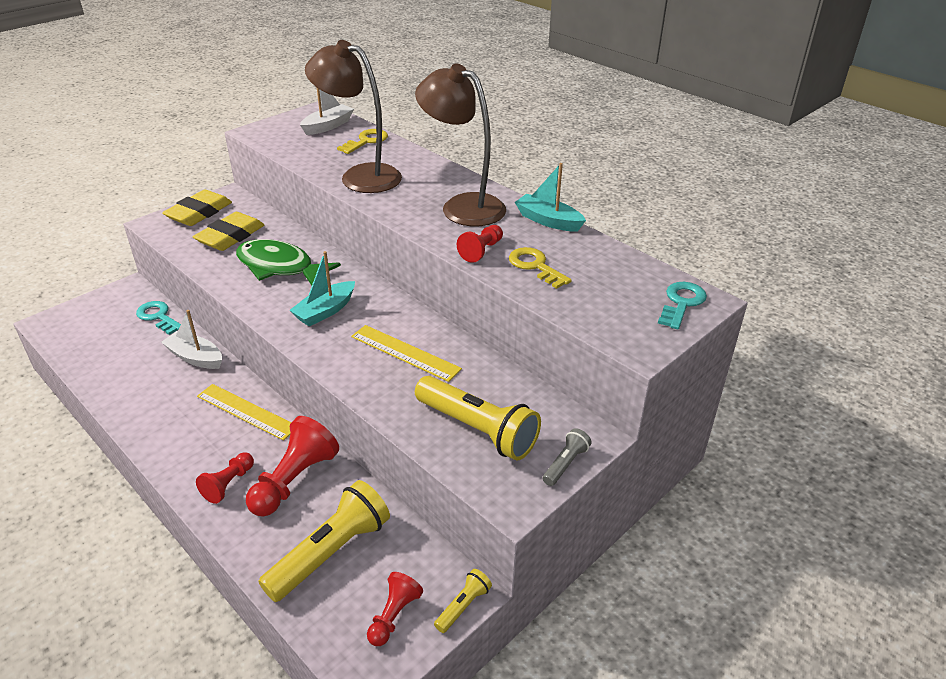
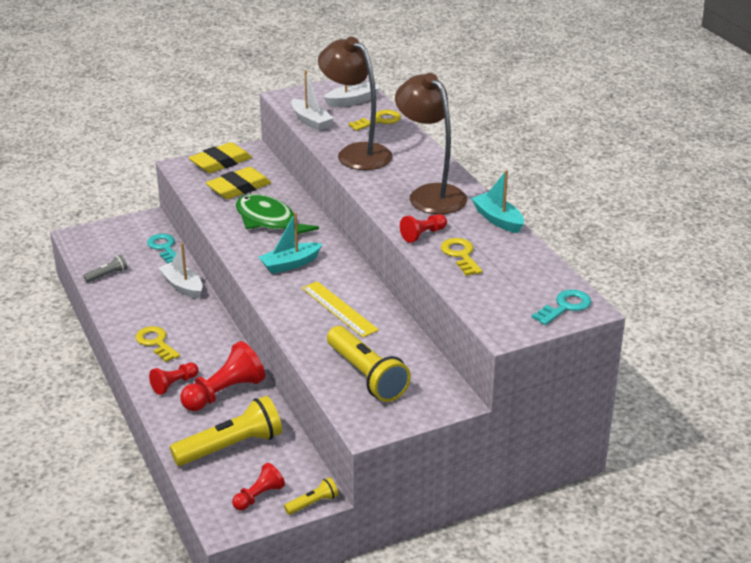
camera: 20 degrees right, 5 degrees down
(187, 434) = (156, 342): none -> yellow key
(246, 411) = (207, 336): yellow ruler -> none
(294, 151) = (311, 121): none -> white boat
(565, 464) = (421, 413): grey flashlight -> grey flashlight (107, 275)

